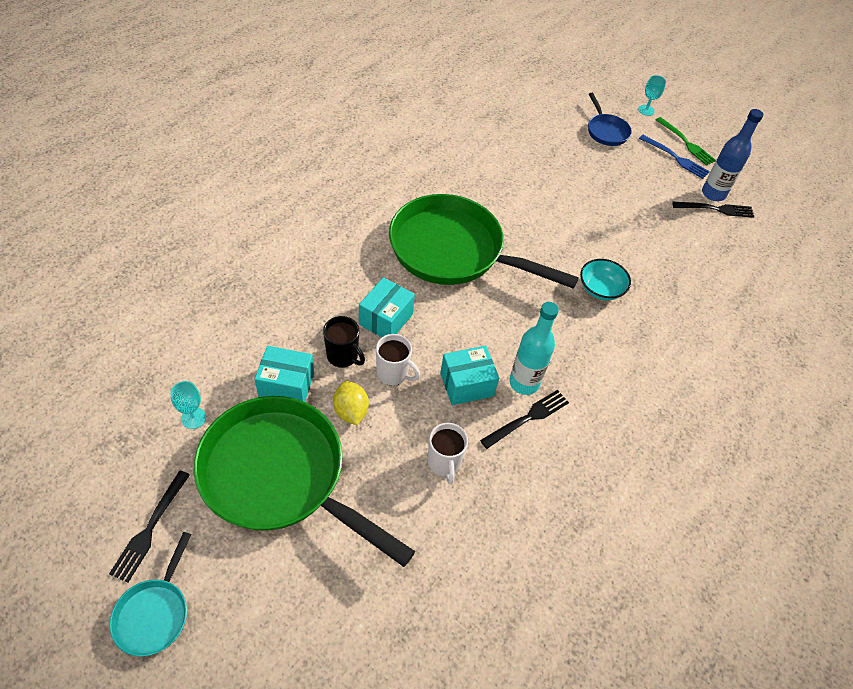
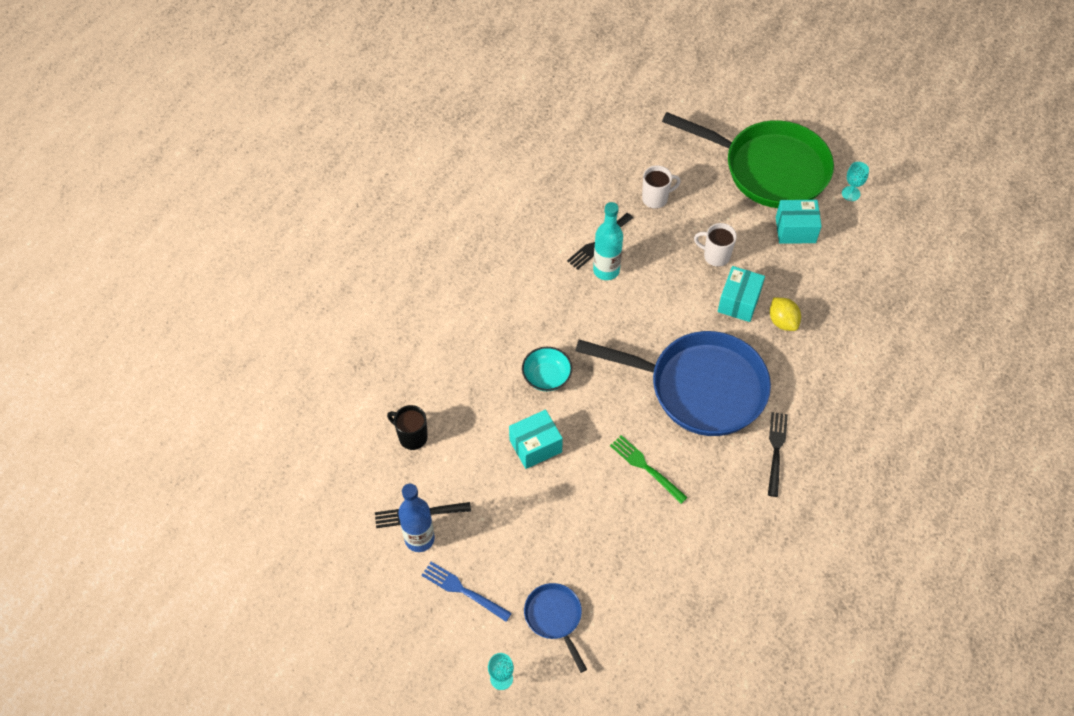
camera: 175 degrees right, 5 degrees up
(150, 529) = (837, 124): black fork -> black fork (776, 450)
(154, 613) = (807, 86): turquoise pan -> none
(343, 356) = (761, 262): black mug -> black mug (412, 437)
(351, 411) = (738, 221): yellow lemon -> yellow lemon (782, 321)
(444, 463) = (656, 198): white mug -> white mug turned 90 degrees clockwise
(453, 251) = (699, 388): green pan -> blue pan
(466, 384) = (653, 259): turquoise box -> turquoise box (535, 446)
(686, 143) = (447, 624): green fork -> green fork (645, 467)

